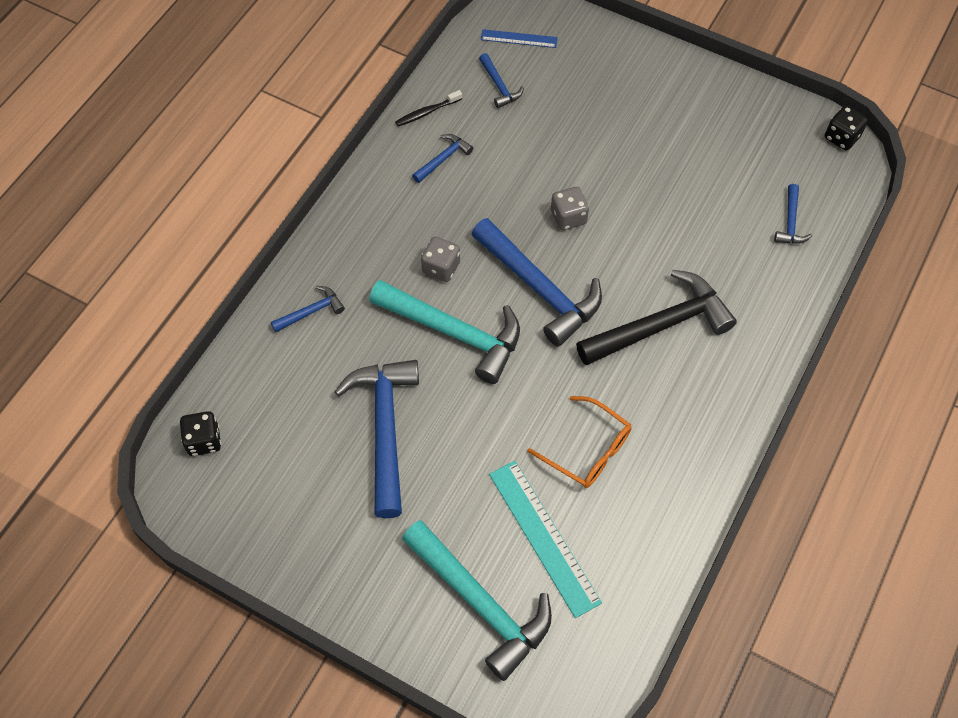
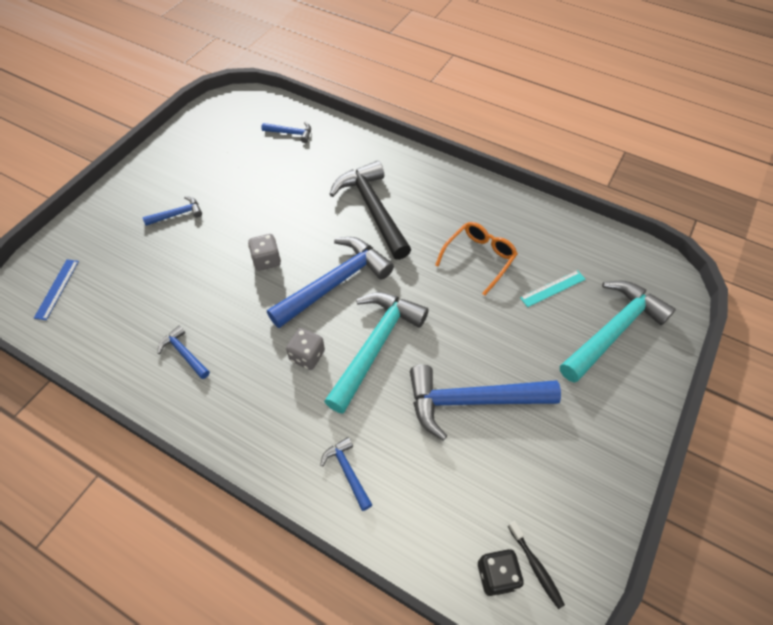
camera: 90 degrees left, 5 degrees down
(427, 112) = (123, 367): black toothbrush -> black toothbrush (536, 567)
(499, 86) = (109, 306): blue hammer -> blue hammer (177, 214)
(543, 537) = (553, 288): turquoise ruler -> turquoise ruler, size x0.56
(841, 137) = (223, 101): black dice -> none

